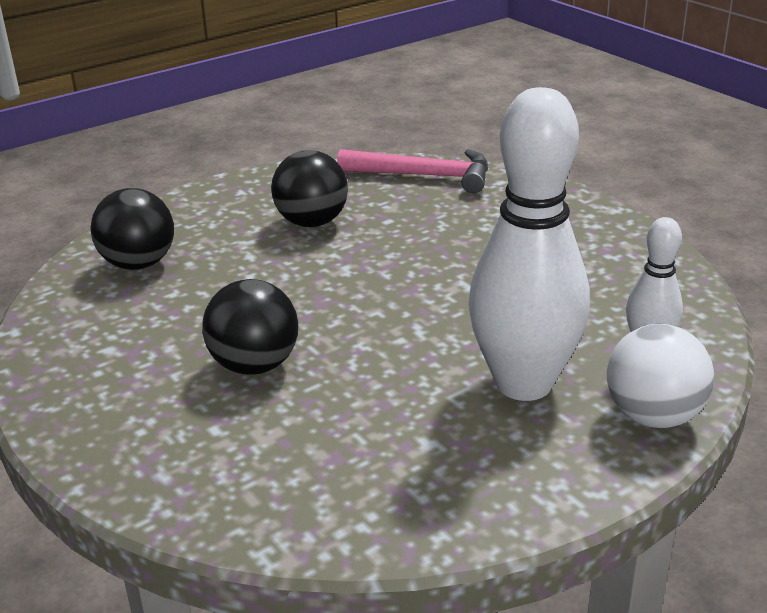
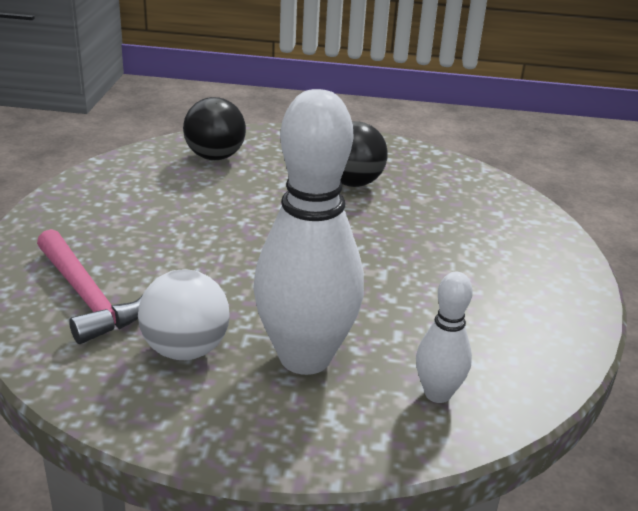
camera: 40 degrees right, 0 degrees up
(254, 365) = (174, 246): black ball -> none
(424, 176) = (482, 190): pink hammer -> pink hammer (87, 297)
(653, 416) = (353, 439): white ball -> white ball (185, 349)

